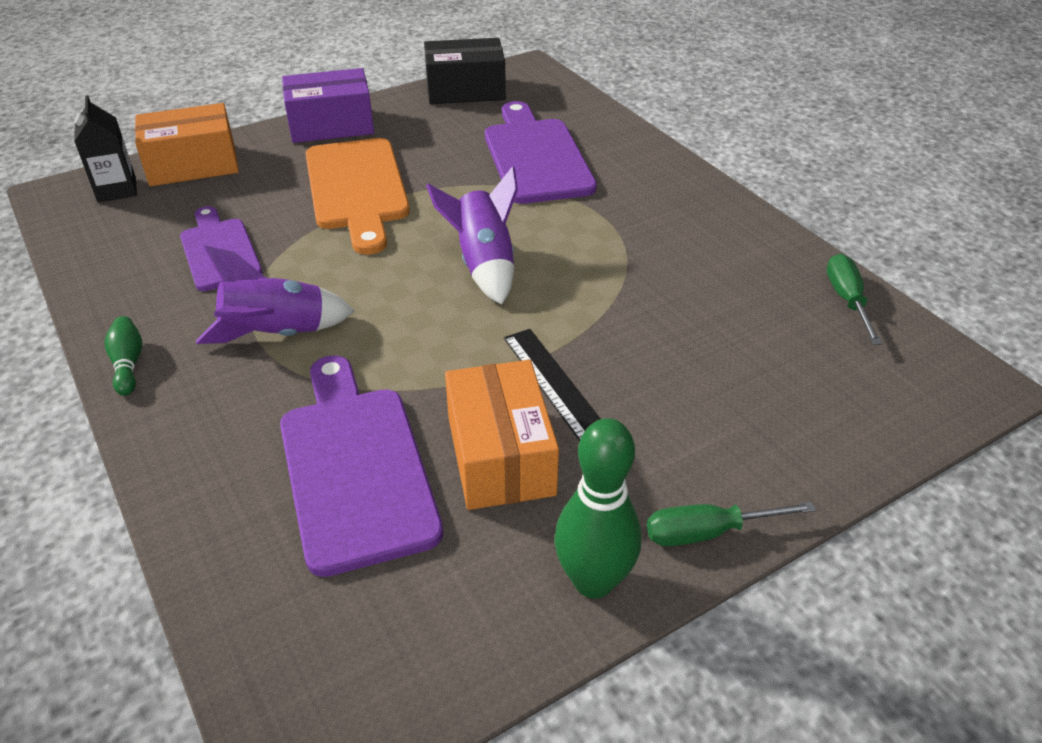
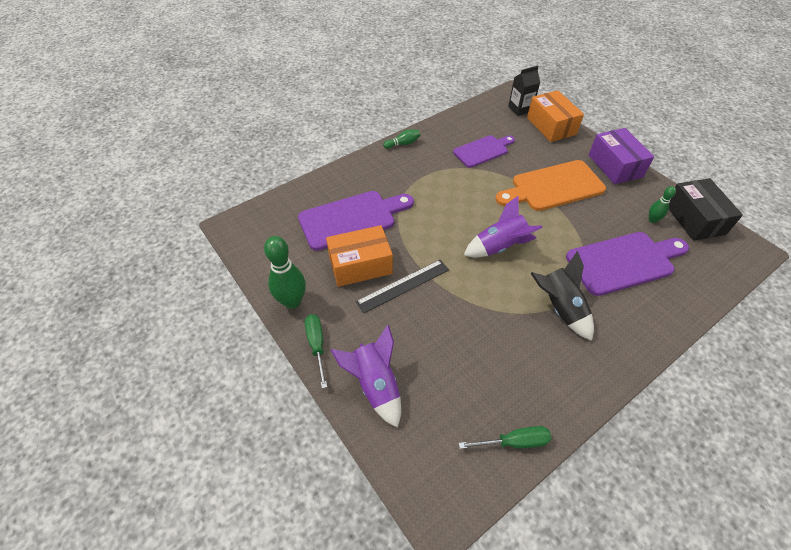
camera: 85 degrees right, 10 degrees up
(277, 335) = (428, 181): purple rocket -> purple rocket (375, 385)
(459, 119) = (652, 220): none -> green bowling pin
(617, 225) = (559, 308): none -> black rocket

